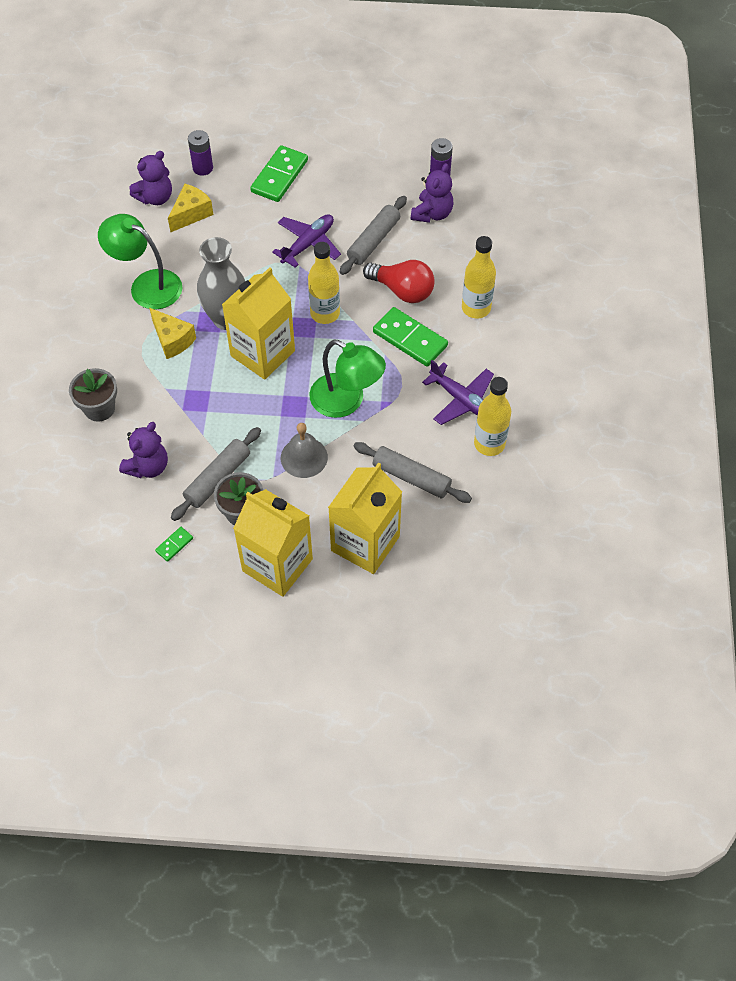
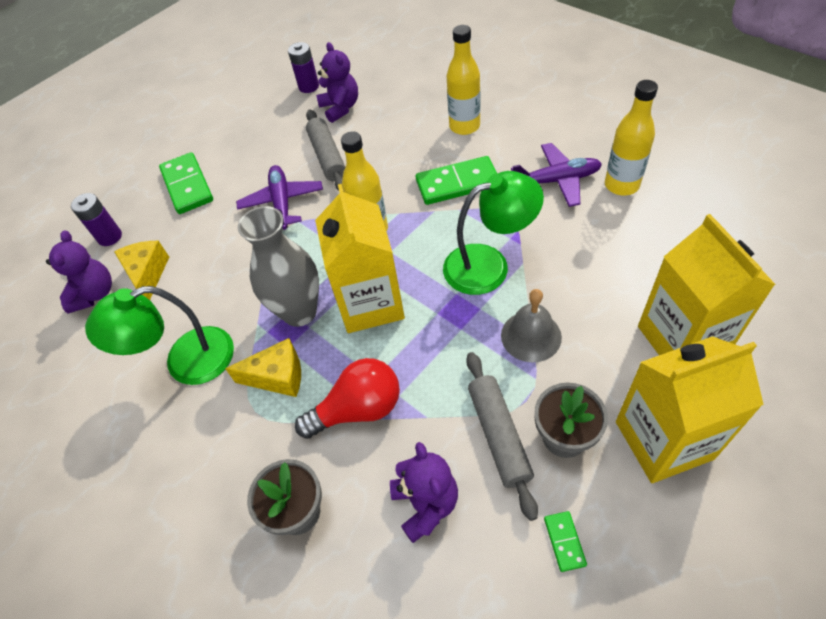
camera: 45 degrees left, 5 degrees down
(402, 290) = (400, 163): red light bulb -> red light bulb (358, 409)
(411, 477) = (621, 259): grey rolling pin -> none

